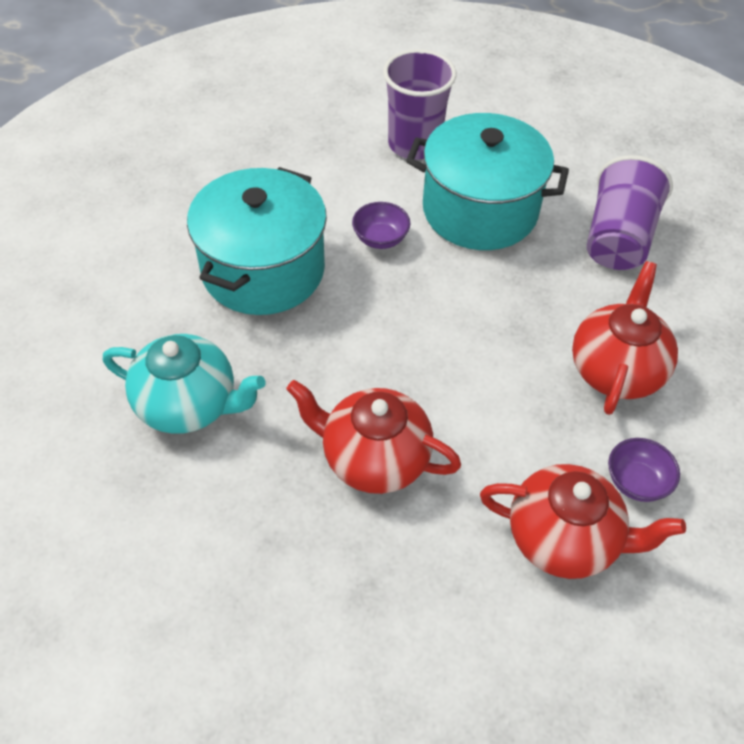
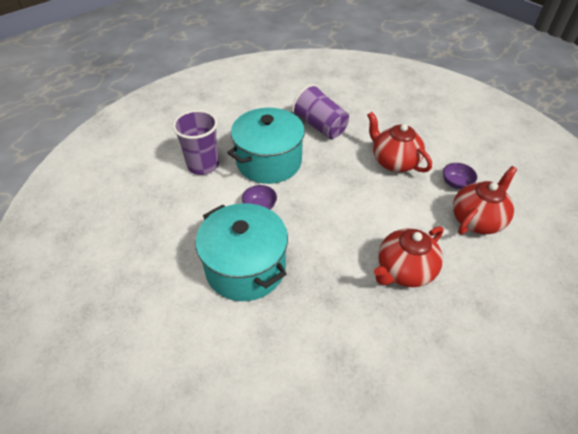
camera: 60 degrees left, 5 degrees down
(189, 405) = (326, 345): turquoise teapot -> none

